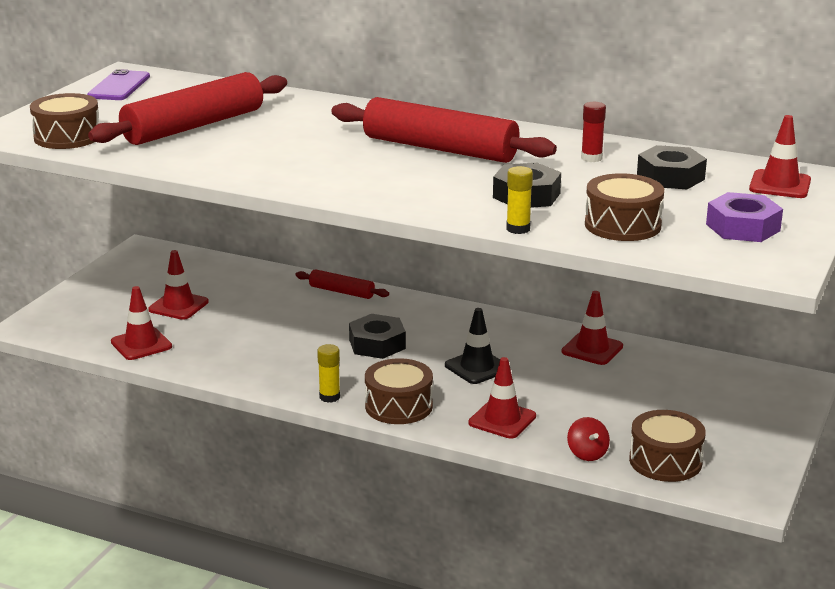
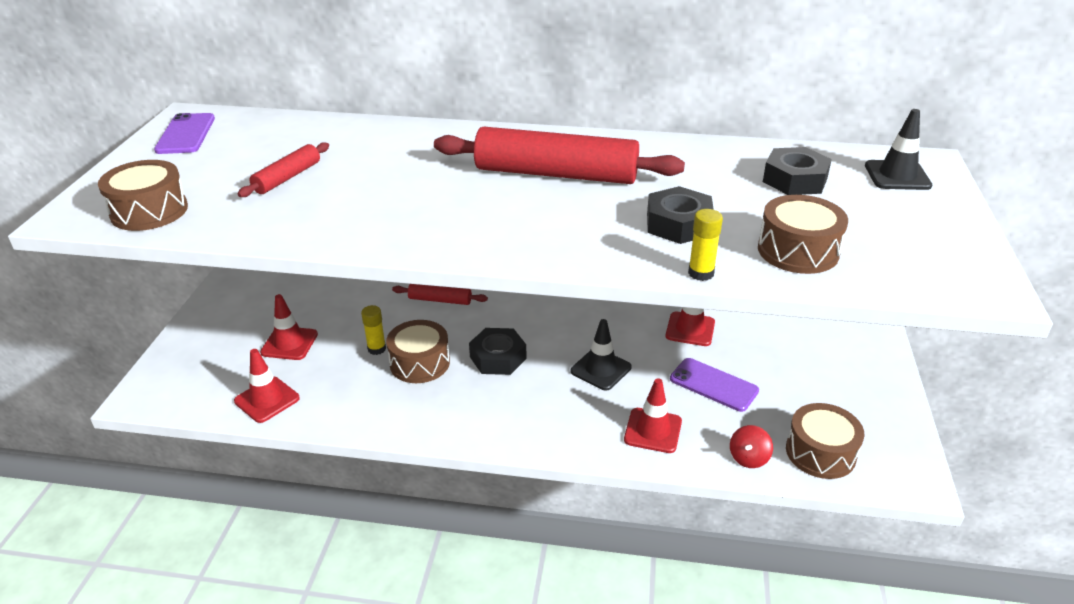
camera: 15 degrees left, 10 degrees up
(194, 126) = (287, 178): red rolling pin -> red rolling pin, size x0.49
(329, 397) = (479, 433): yellow glue stick -> yellow glue stick (376, 349)
(398, 406) = (550, 432): brown drum -> brown drum (419, 363)
(587, 454) = (748, 458): red spinning top -> red spinning top turned 60 degrees clockwise
(588, 395) = (713, 385): none -> purple phone
(591, 158) = (706, 166): red glue stick -> none
(742, 227) = (909, 236): purple nut -> none
(780, 185) = (897, 176): red traffic cone -> black traffic cone

